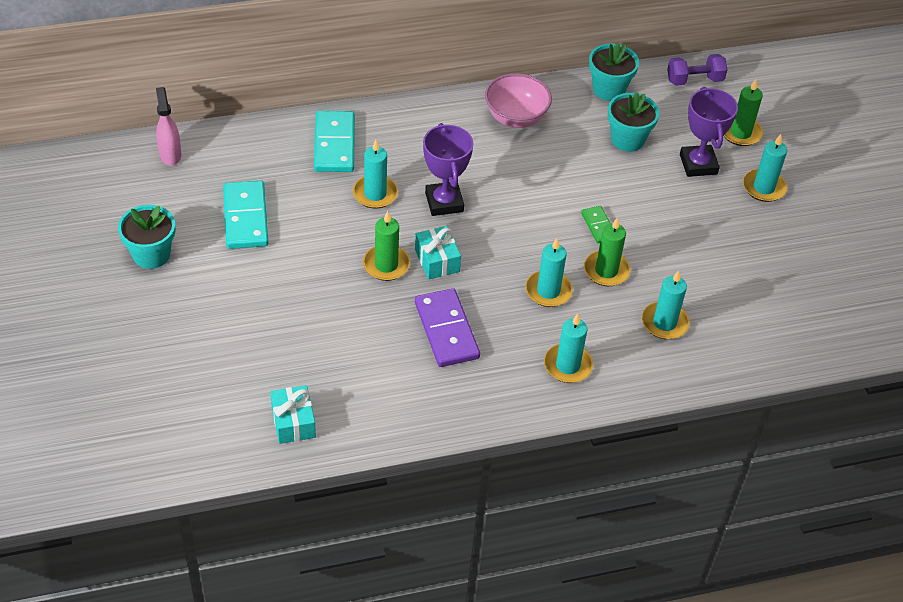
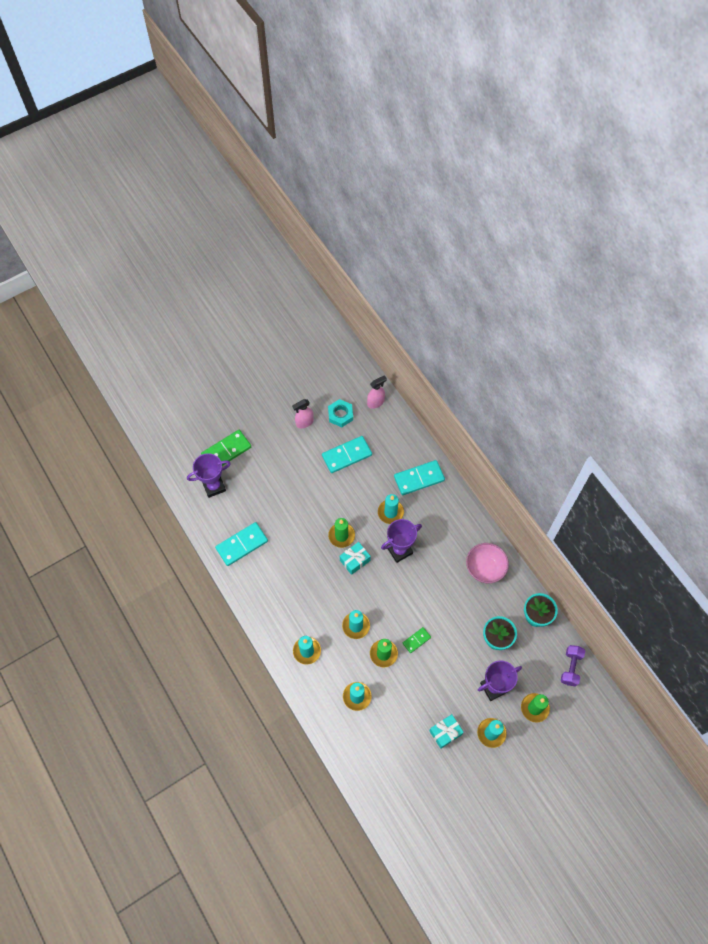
camera: 75 degrees right, 15 degrees up
(142, 379) = (226, 451): none -> green domino
(151, 254) = (304, 422): turquoise flower pot -> pink spray bottle
(165, 204) = (340, 415): none -> turquoise nut
(203, 416) = (214, 486): none -> purple trophy
(293, 422) = (224, 528): turquoise gift -> turquoise gift (445, 732)
(338, 404) = (242, 544): none -> turquoise domino
(446, 330) = (308, 581): purple domino -> none
(694, 80) = (571, 667): purple dumbbell -> purple dumbbell turned 45 degrees clockwise

